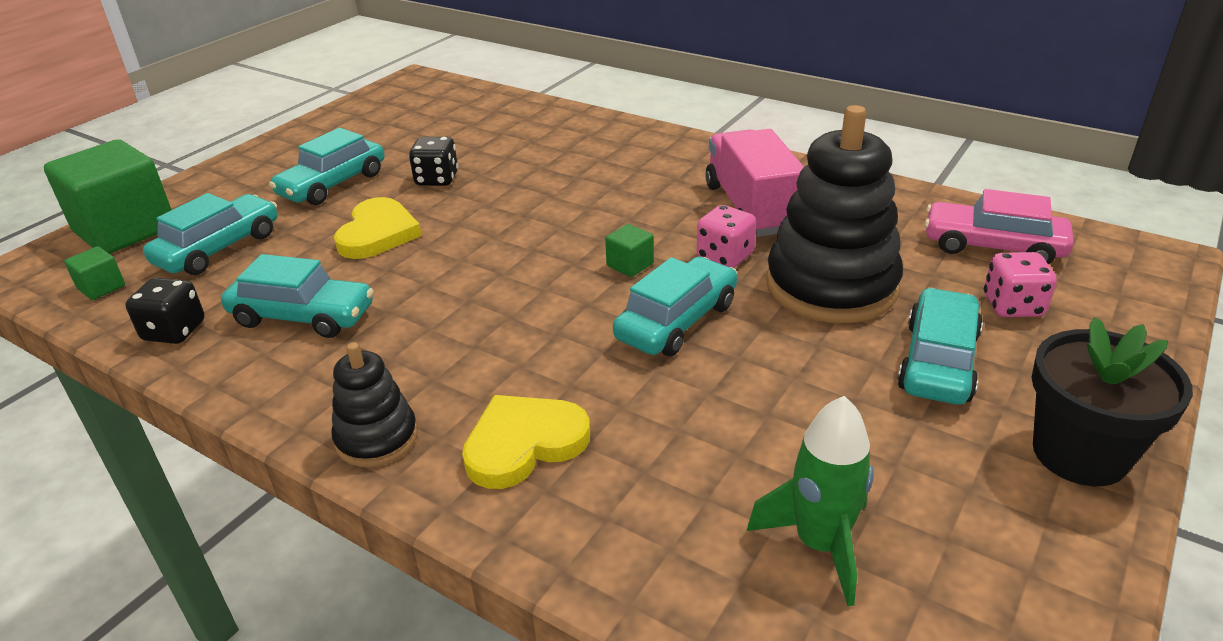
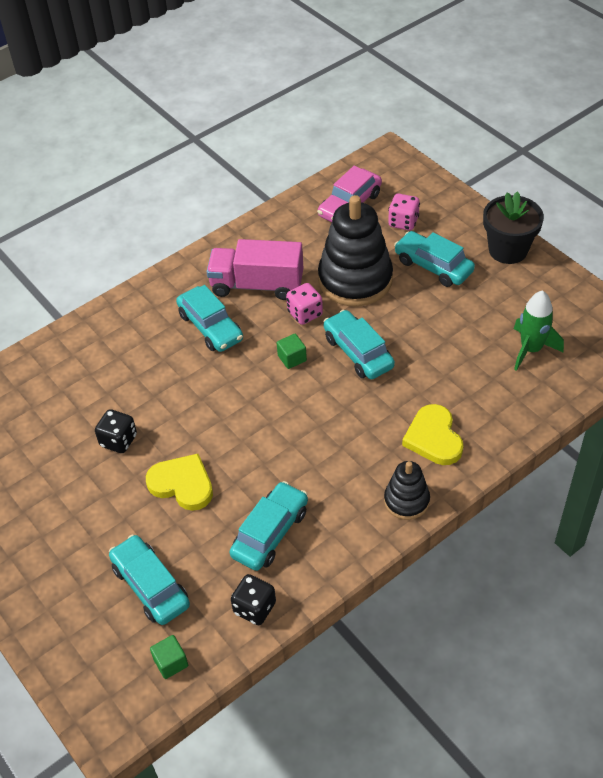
camera: 70 degrees left, 15 degrees up
(125, 230) = (82, 656): green cube -> none
(333, 184) = (86, 508): turquoise car -> turquoise car (210, 327)

